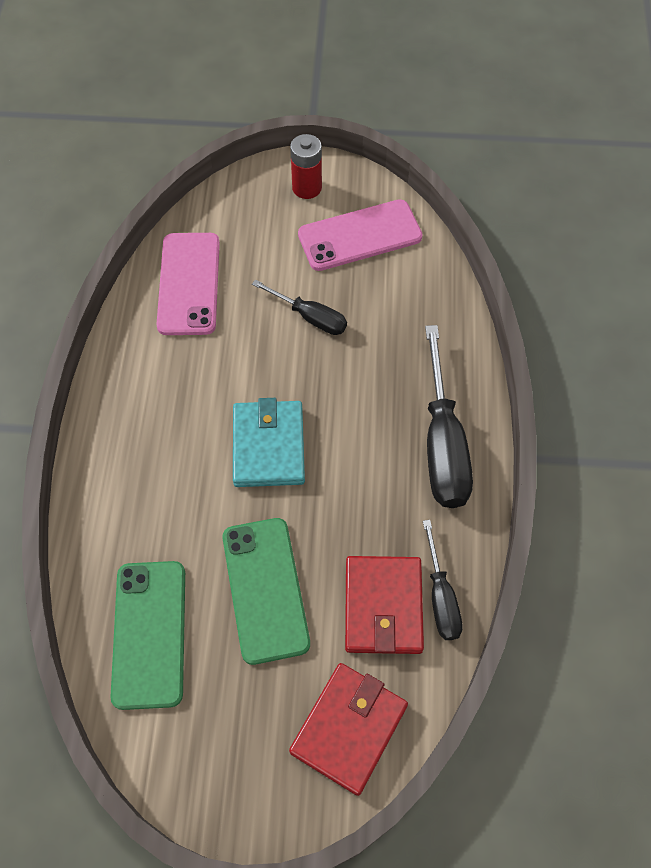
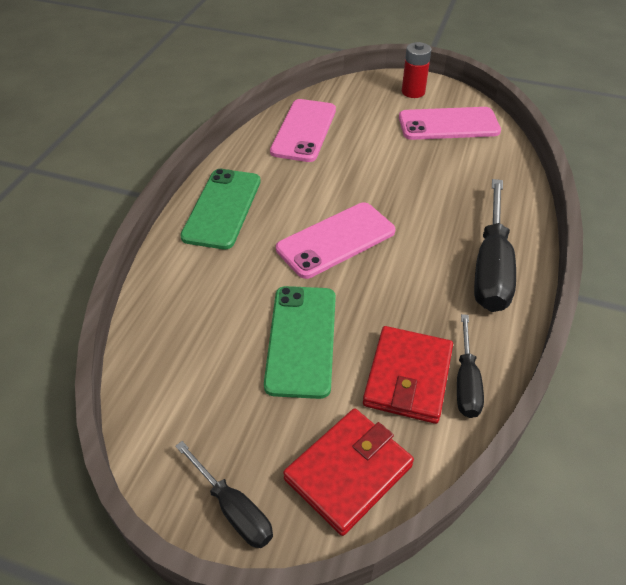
camera: 15 degrees right, 15 degrees down
(149, 633) = (187, 350): green phone -> green phone (222, 208)
(269, 446) = (336, 240): turquoise wallet -> pink phone
(310, 317) = (395, 165): black screwdriver -> black screwdriver (233, 509)

